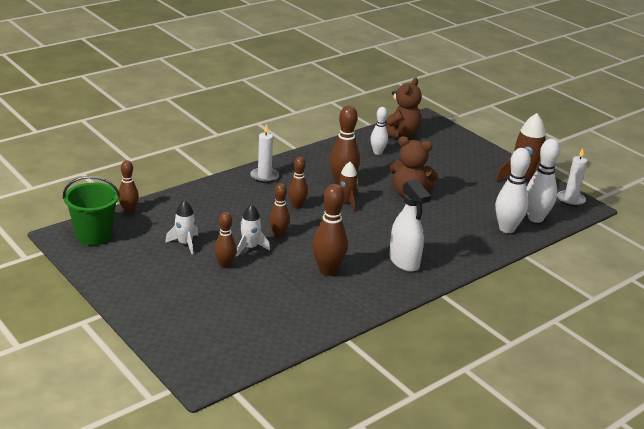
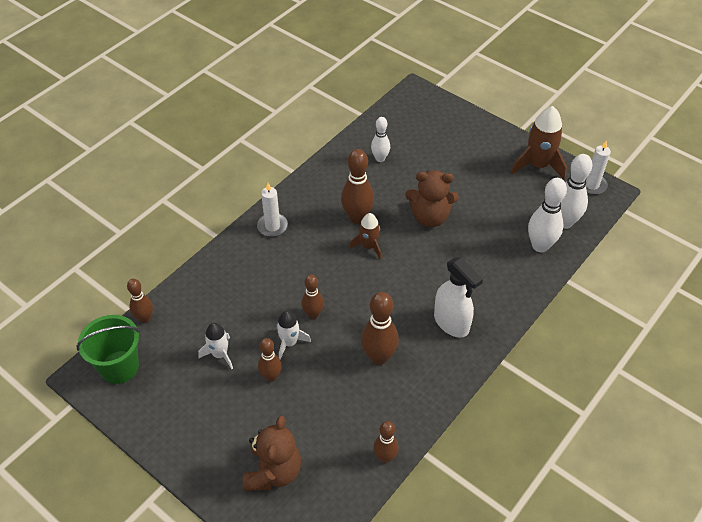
camera: 10 degrees left, 20 degrees up
(297, 206) = (320, 265): brown bowling pin -> brown bowling pin (385, 457)
(399, 134) = (395, 123): brown teddy bear -> brown teddy bear (273, 472)

